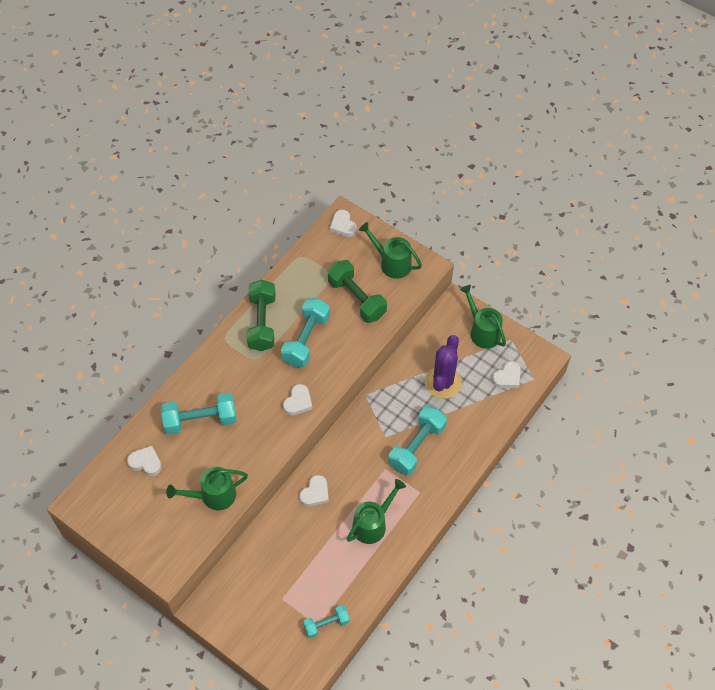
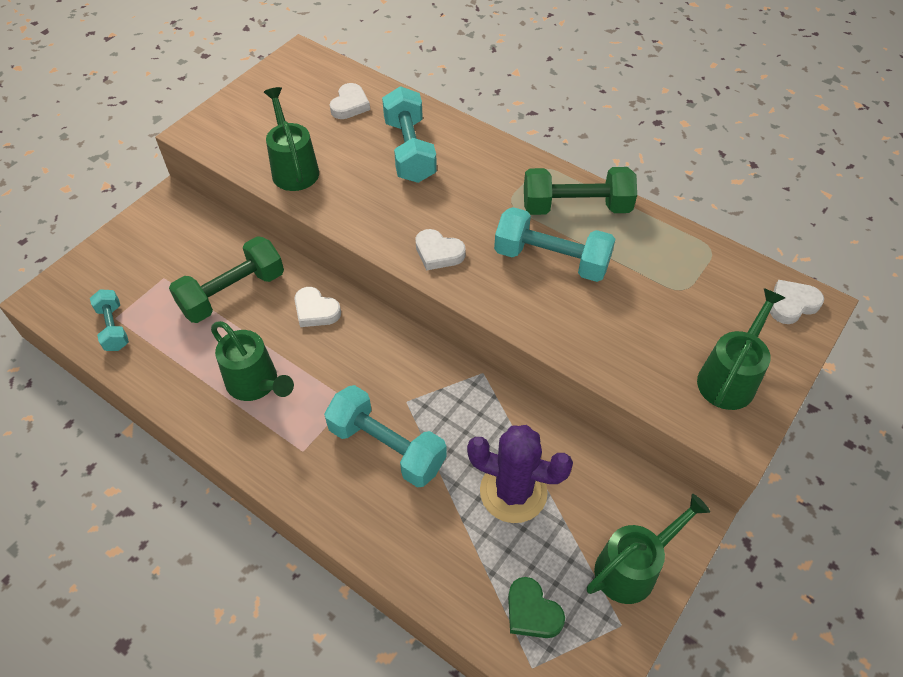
camera: 90 degrees right, 5 degrees down
(356, 299) = (641, 325): green dumbbell -> green dumbbell (233, 293)
(507, 377) = (532, 612): white heart -> green heart

